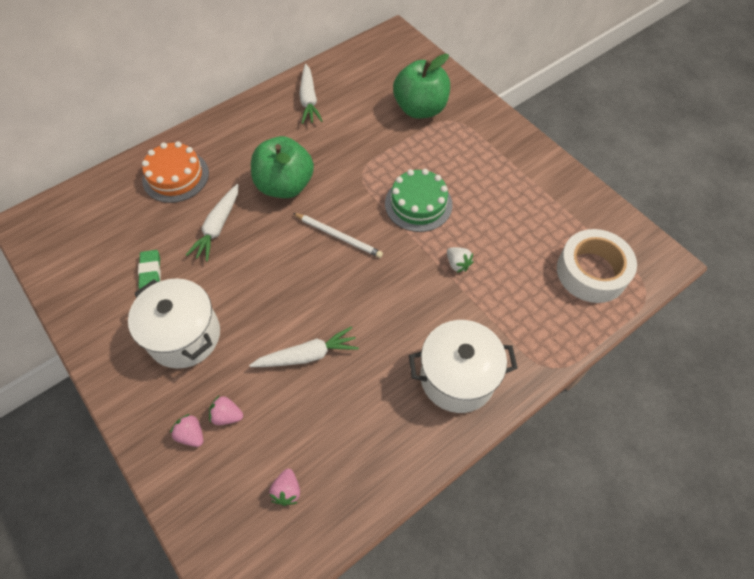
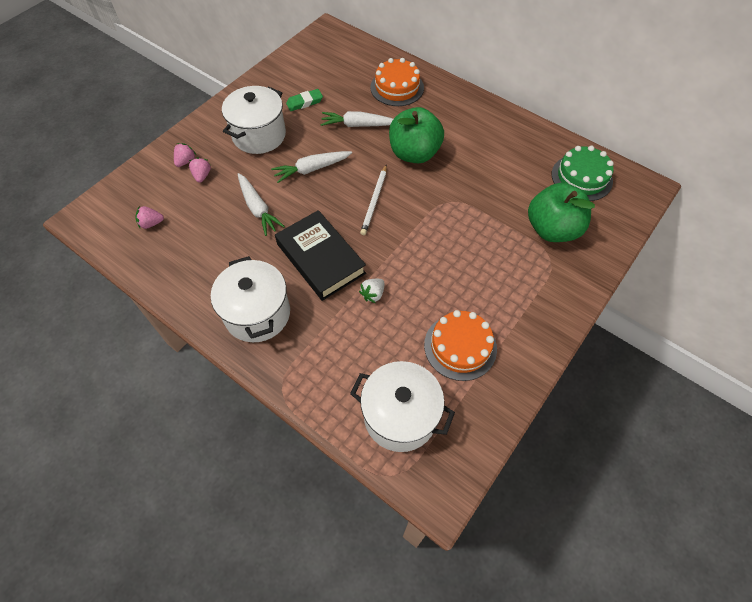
camera: 75 degrees right, 0 degrees up
(309, 100) = (519, 144): white carrot -> white carrot (312, 169)
(400, 302) = (320, 259): none -> black book
(418, 204) = (430, 251): green cake -> green cake (581, 177)
(529, 209) = (460, 346): none -> orange cake
(591, 272) = (400, 416): white tape -> white pot

